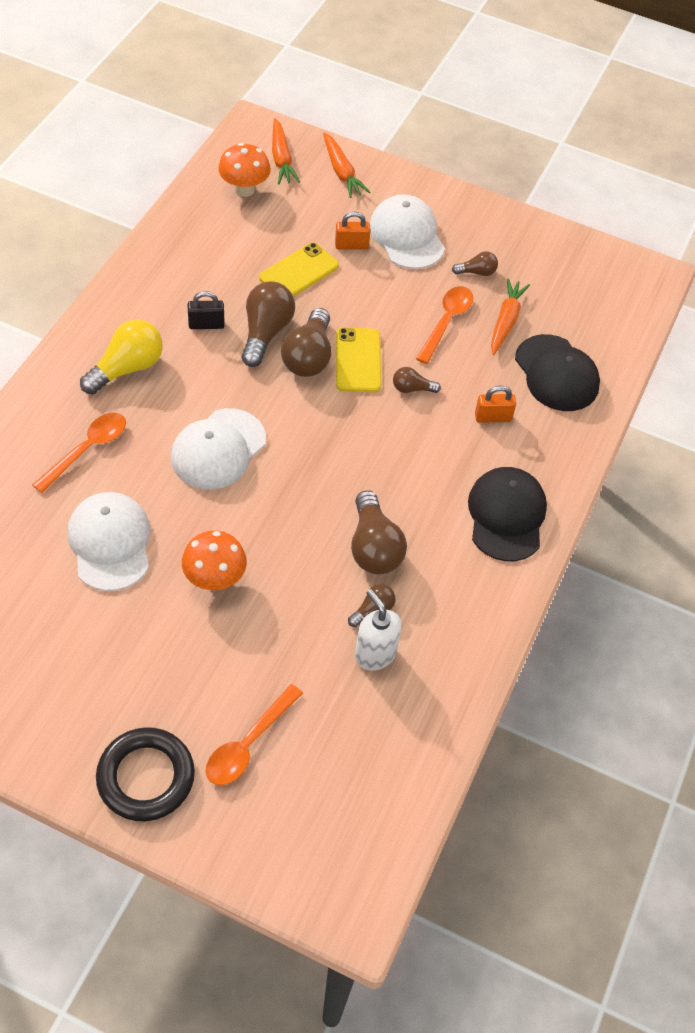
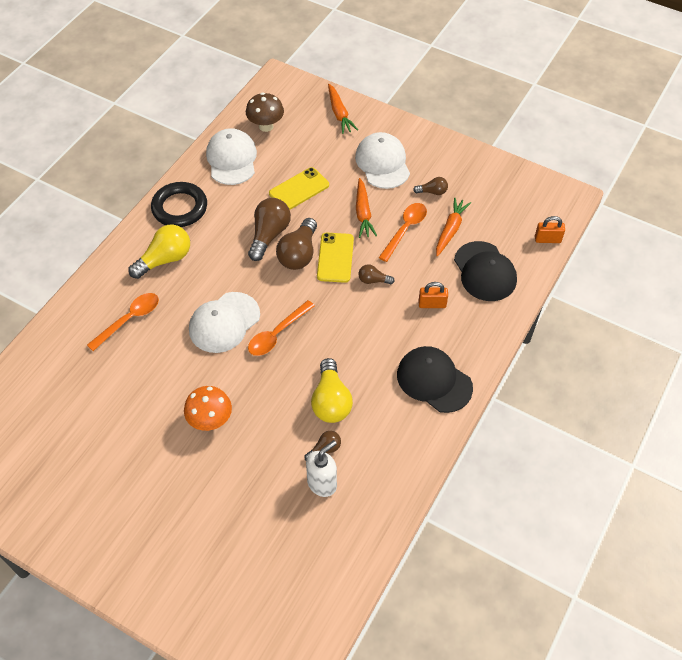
camera: 10 degrees right, 0 degrees up
(110, 543) = (138, 390): white cap -> white cap (232, 159)
(146, 777) = (143, 568): black ring -> black ring (180, 208)
(206, 324) = (226, 228): black padlock -> none
(244, 189) = (266, 126): orange mushroom -> brown mushroom
(248, 744) = (220, 547): orange spoon -> orange spoon (277, 334)
(281, 158) = (296, 103): orange carrot -> orange carrot (363, 213)
(351, 245) = (340, 170): orange padlock -> orange padlock (547, 239)
(374, 547) = (331, 401): brown light bulb -> yellow light bulb
(374, 654) = (322, 483): white soap dispenser -> white soap dispenser turned 75 degrees clockwise
(506, 515) = (434, 381): black cap -> black cap turned 60 degrees counterclockwise

